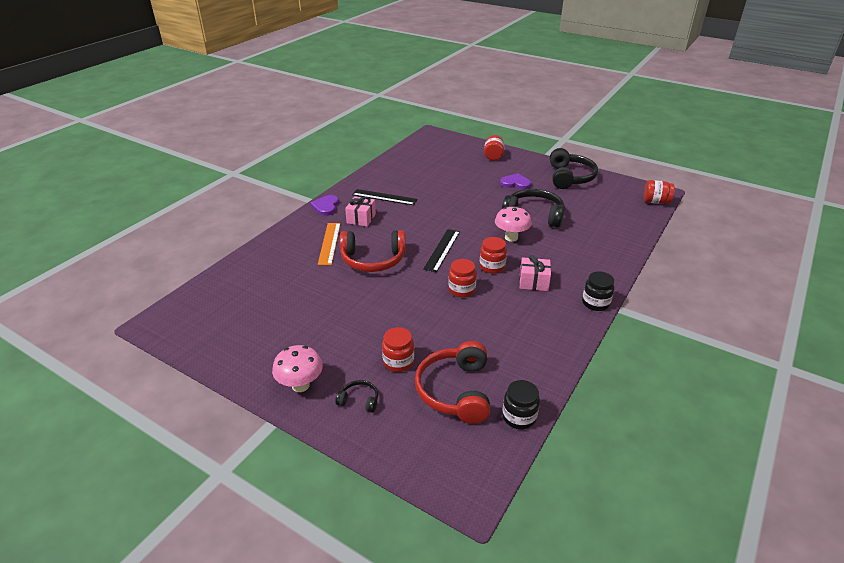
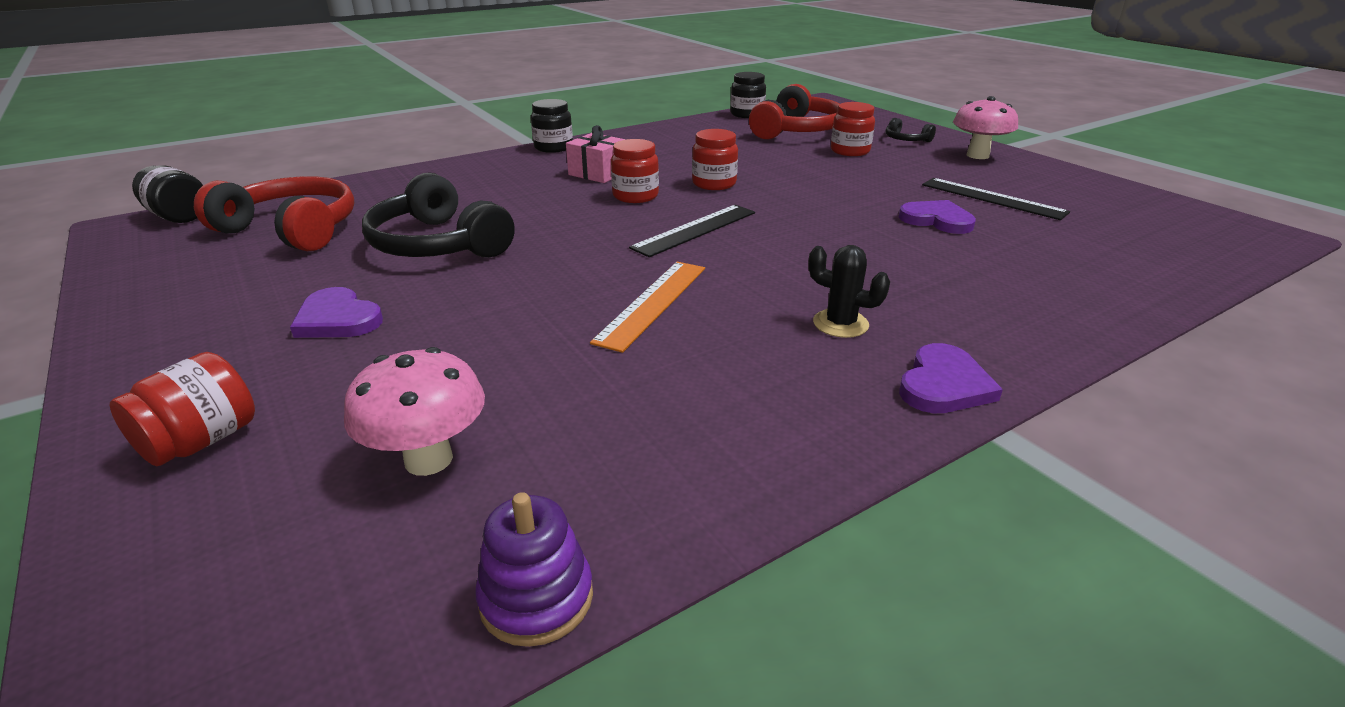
camera: 155 degrees left, 5 degrees down
(329, 243) = (935, 286): orange ruler -> orange ruler (652, 303)
(330, 288) = (937, 220): none -> purple heart
(361, 218) = (840, 324): pink gift -> black cactus
(373, 260) = (842, 241): red headphones -> red headphones (292, 229)
(384, 197) = (742, 371): black ruler -> black ruler (992, 198)
(397, 154) = (536, 598): none -> purple stacking toy
(511, 237) = (545, 221): pink mushroom -> pink mushroom (428, 459)
(570, 177) = (185, 300): black headphones -> none
(655, 201) = (179, 216): red jar -> black jar

